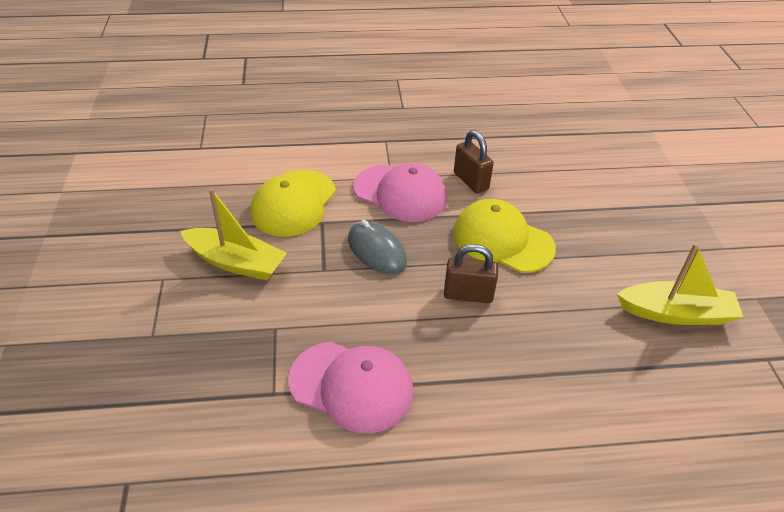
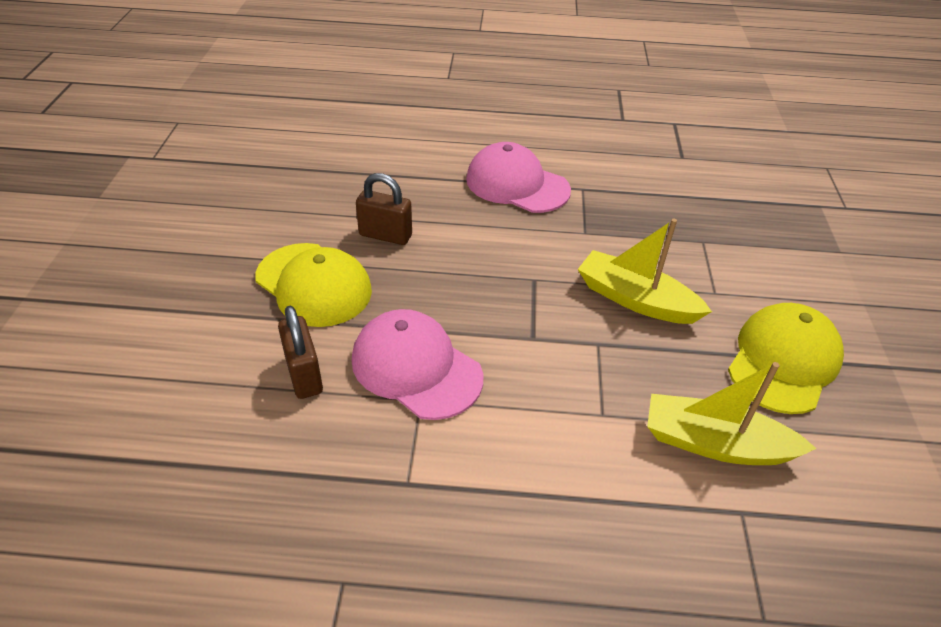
camera: 170 degrees left, 0 degrees up
(293, 203) = (570, 371): yellow cap -> yellow cap (783, 361)
(376, 251) = (470, 291): grey mouse -> none
(676, 313) = (193, 195): yellow boat -> yellow boat (715, 443)

